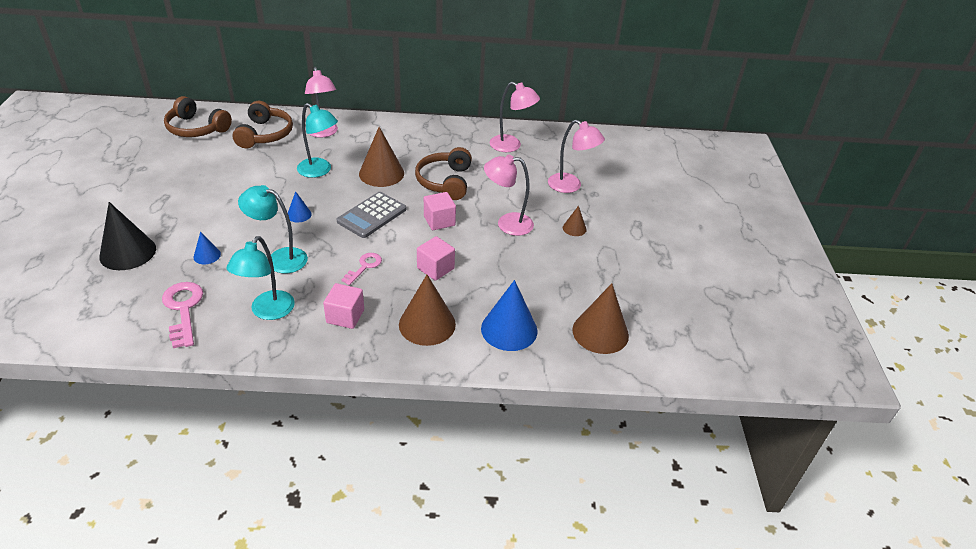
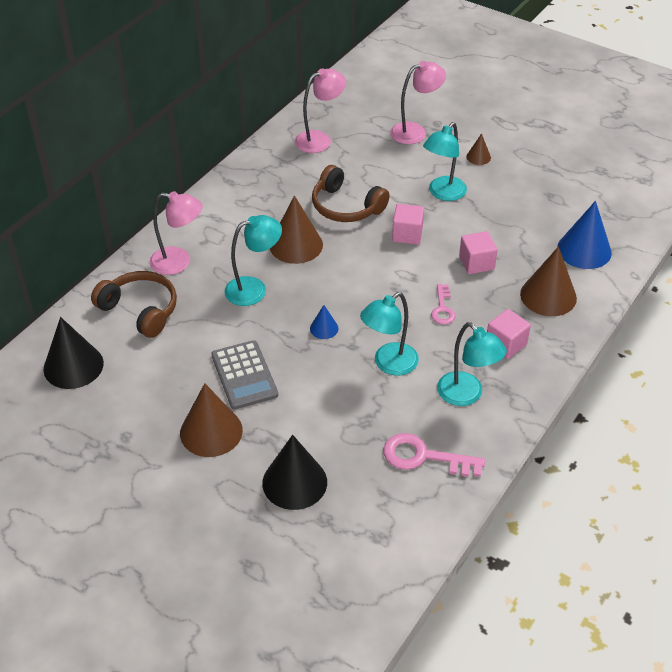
camera: 55 degrees left, 5 degrees up
(196, 128) = (73, 366): brown headphones -> black cone
(207, 255) = (345, 418): blue cone -> none
(364, 267) = (442, 308): pink key -> pink key turned 150 degrees counterclockwise
(372, 215) = (364, 276): grey calculator -> grey calculator (244, 375)
(507, 224) = (443, 193): pink lamp -> turquoise lamp
(600, 332) = (617, 201): brown cone -> brown cone (211, 431)

